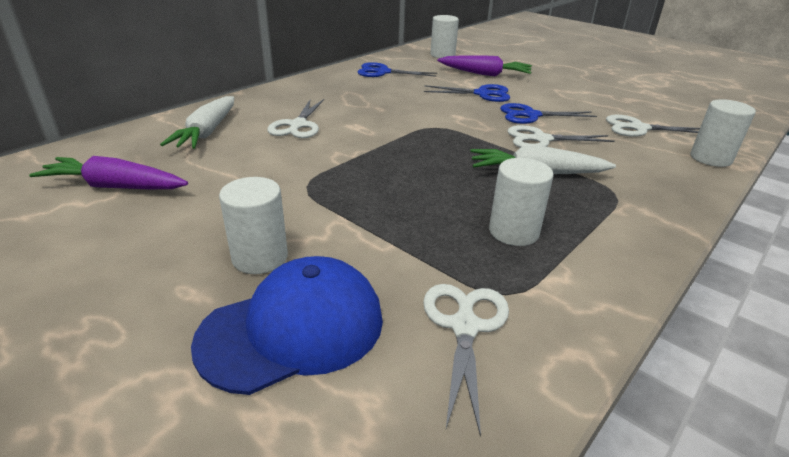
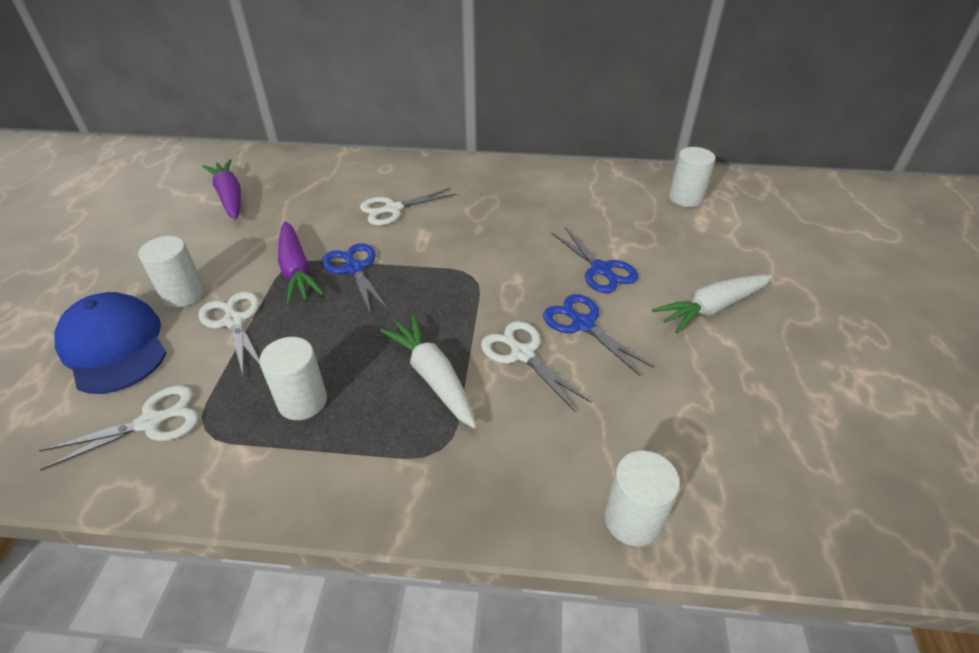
camera: 55 degrees right, 10 degrees up
(207, 132) = (338, 181): white carrot -> white carrot (712, 308)
(293, 329) = (114, 346): blue cap -> blue cap turned 150 degrees counterclockwise
(383, 72) = (572, 190): blue scissors -> blue scissors (354, 269)
(484, 74) = (667, 247): purple carrot -> purple carrot (296, 270)
(639, 128) = (656, 425): white scissors -> white scissors (234, 321)

